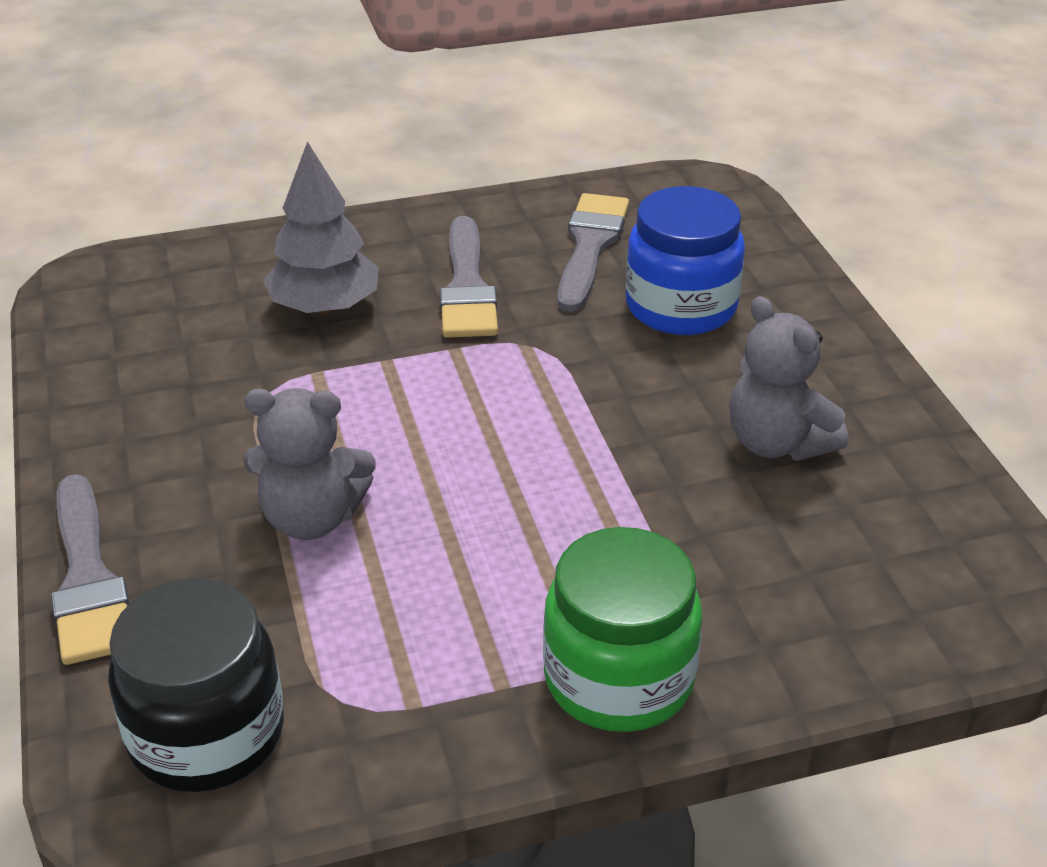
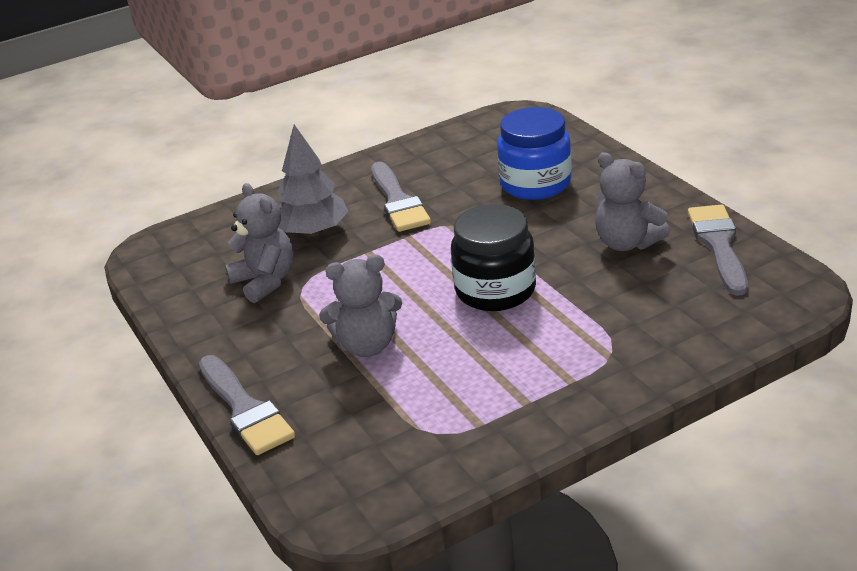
camera: 10 degrees left, 5 degrees down
(207, 734) = (363, 468): black jar -> black jar (495, 290)
(219, 371) = (265, 281): none -> grey teddy bear
(590, 246) = (463, 163): grey brush -> grey brush (719, 245)
(618, 678) = (592, 382): green jar -> none

